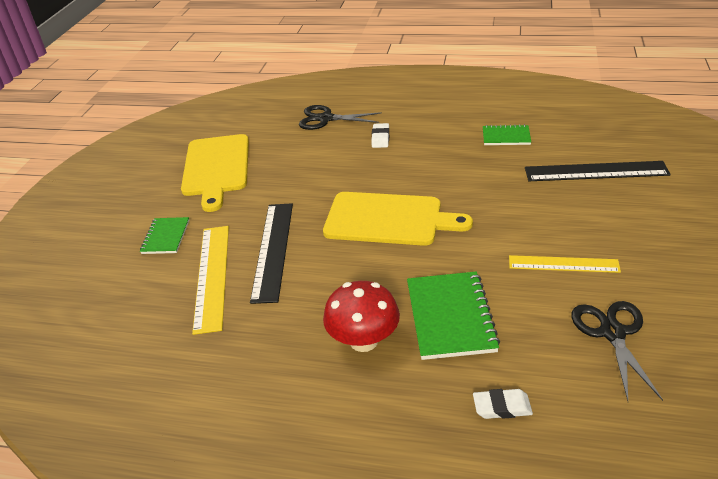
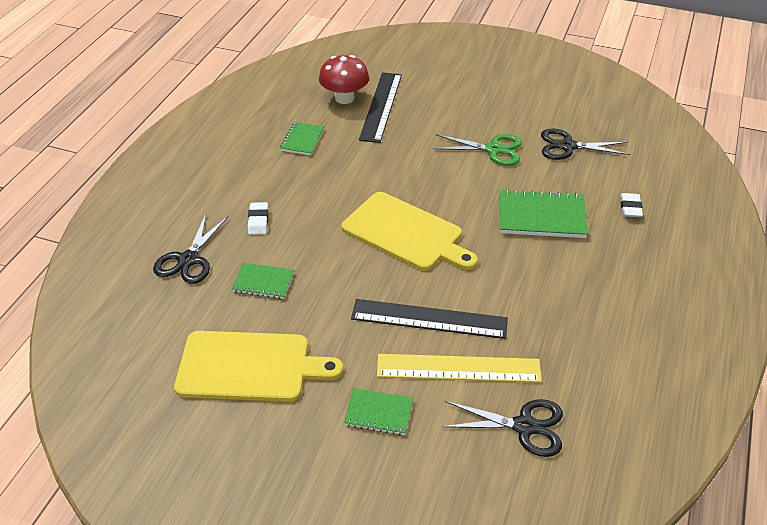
camera: 85 degrees left, 5 degrees up
(140, 327) = (524, 426): none -> black scissors
(306, 155) = (263, 282): none -> green notebook
(363, 340) = (561, 267): red mushroom -> red mushroom (344, 98)
(380, 138) = (258, 221): white eraser -> white eraser turned 75 degrees clockwise
(388, 219) = (406, 233): yellow cutting board -> yellow cutting board turned 105 degrees clockwise
(563, 264) = (493, 150): yellow ruler -> green scissors

